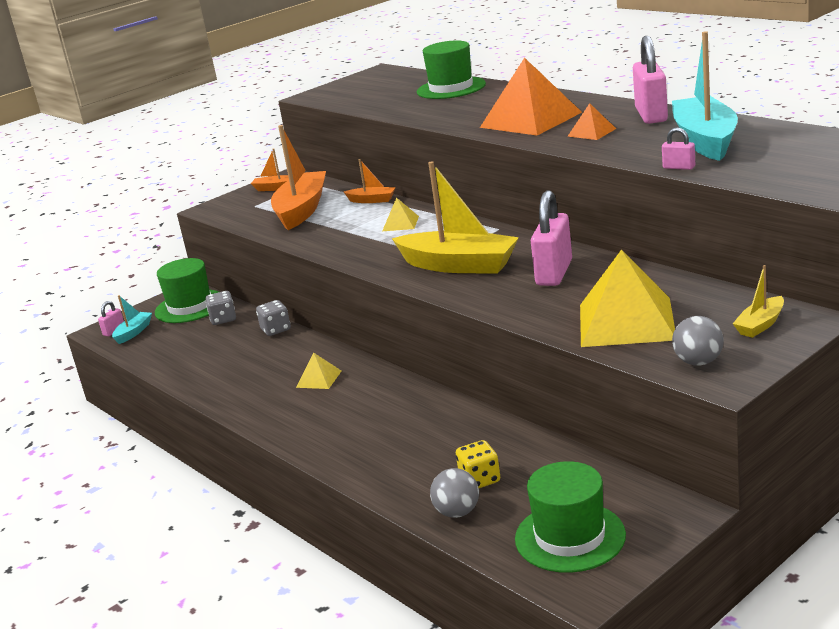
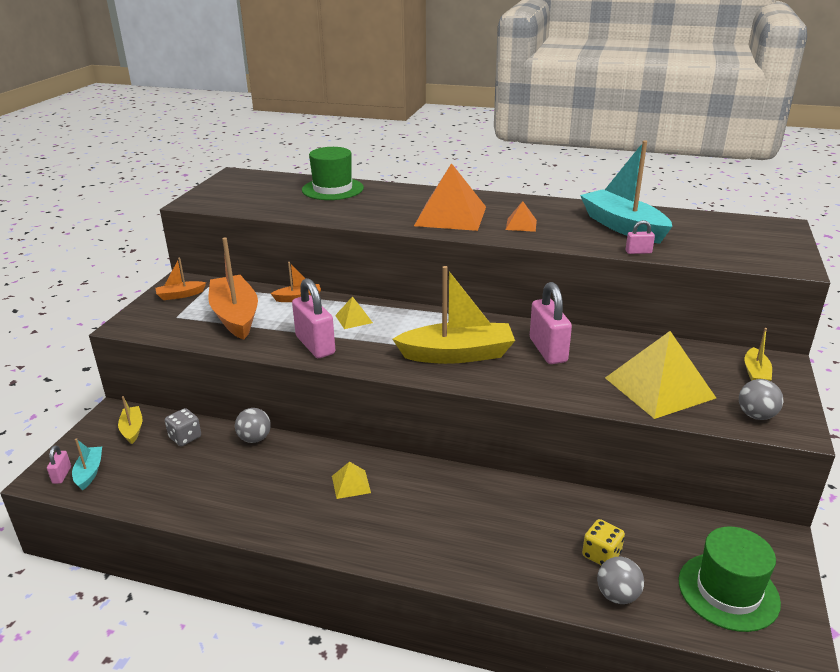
camera: 35 degrees left, 5 degrees up
(190, 306) = (132, 429): green hat -> yellow boat
(276, 330) = (254, 439): grey dice -> grey ball
(651, 115) = (547, 206): pink padlock -> pink padlock (315, 345)

